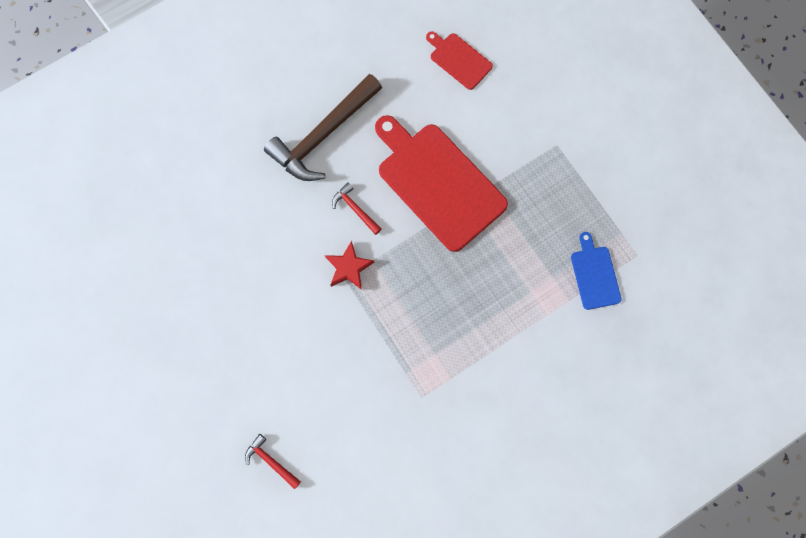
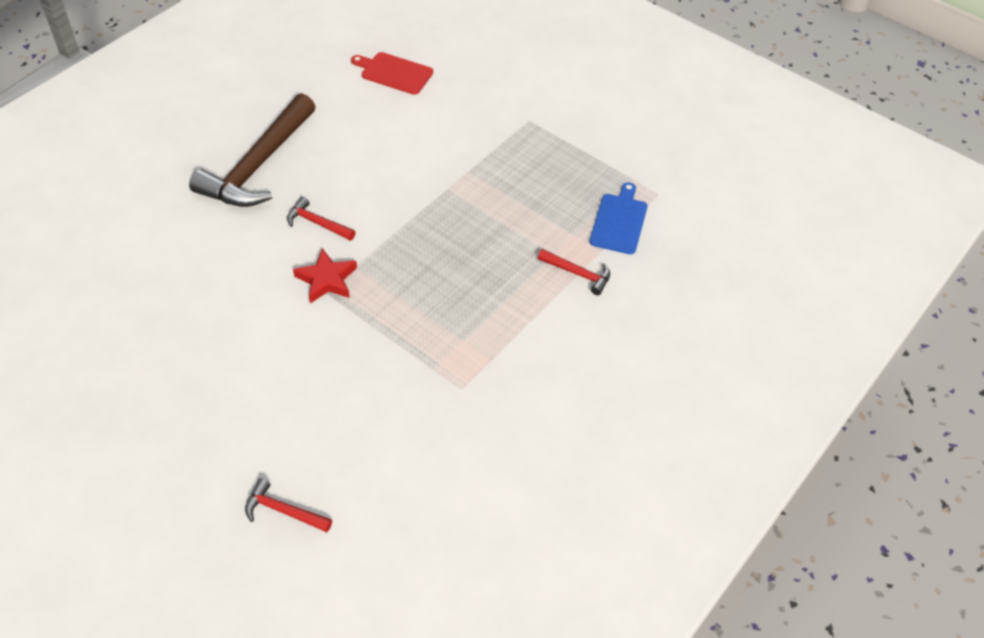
camera: 20 degrees left, 25 degrees down
(438, 183) = (408, 179): red cutting board -> none
(543, 318) = (578, 274): none -> red hammer
(594, 274) = (619, 221): blue cutting board -> blue cutting board turned 45 degrees clockwise

